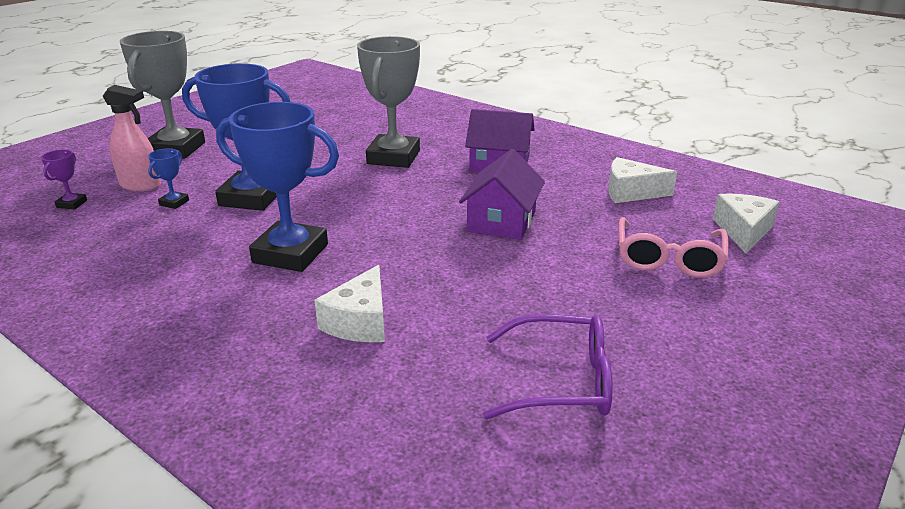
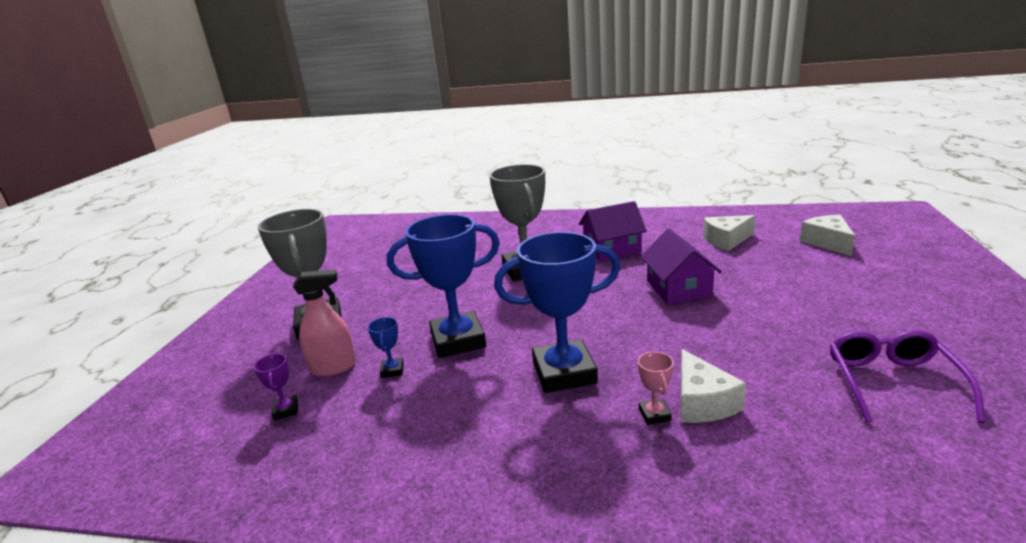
camera: 25 degrees left, 5 degrees down
(307, 314) = (654, 414): none -> pink trophy
(561, 381) = (892, 383): purple glasses -> purple glasses turned 60 degrees counterclockwise
(668, 258) = (817, 275): pink glasses -> none

